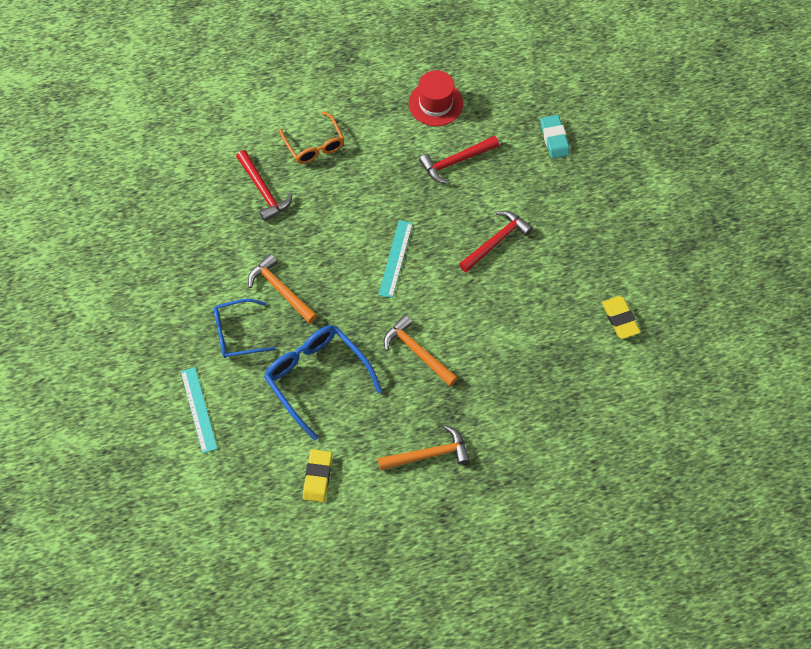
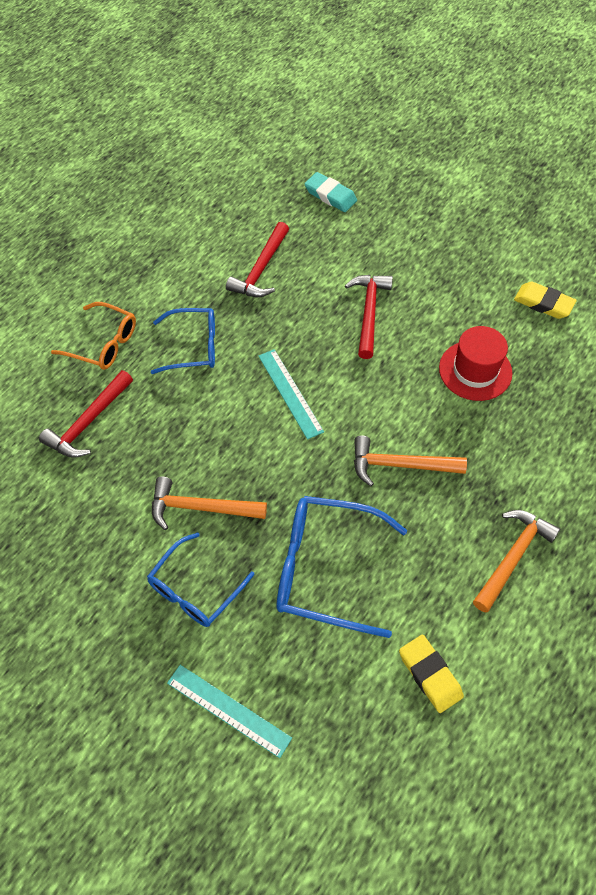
camera: 40 degrees left, 5 degrees down
(263, 191) = (88, 422): red hammer -> red hammer turned 105 degrees clockwise
(365, 185) = (193, 347): none -> blue glasses
(435, 103) = (191, 232): red hat -> red hat (475, 370)

